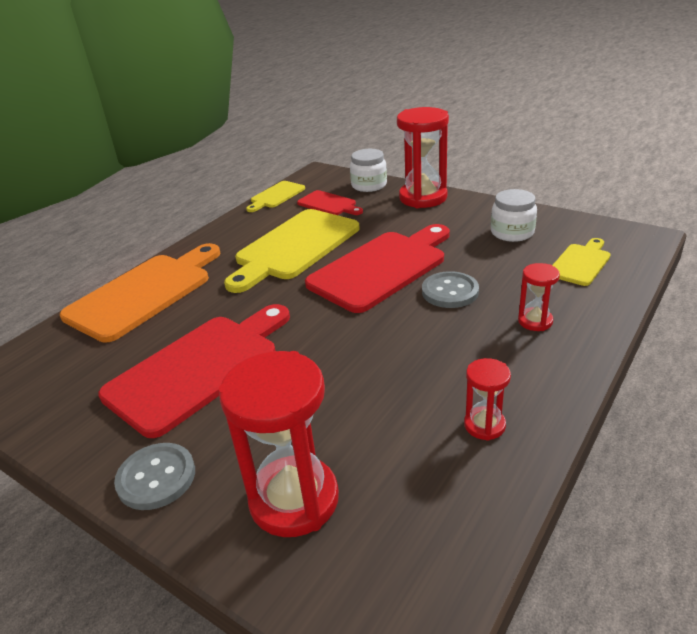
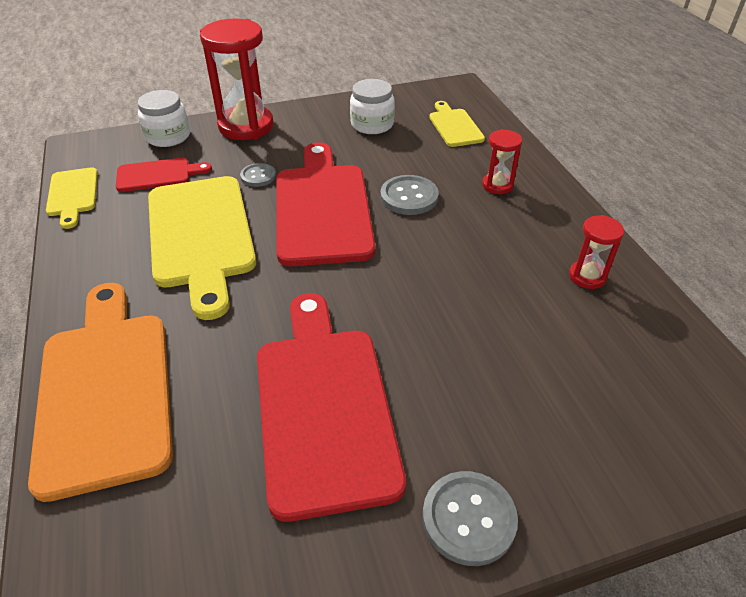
camera: 55 degrees left, 10 degrees up
(294, 499) = (581, 426): red hourglass -> none
(378, 230) = (258, 176): none -> grey button

